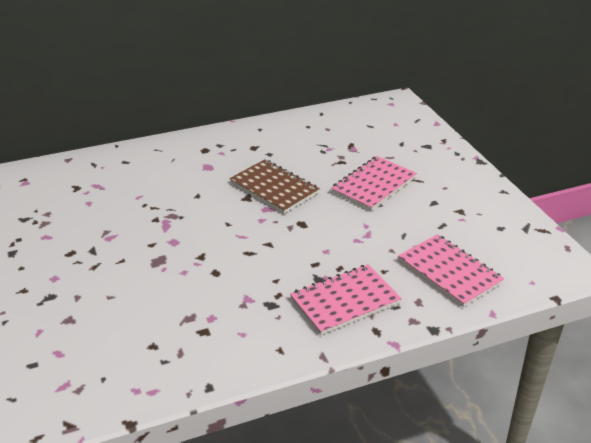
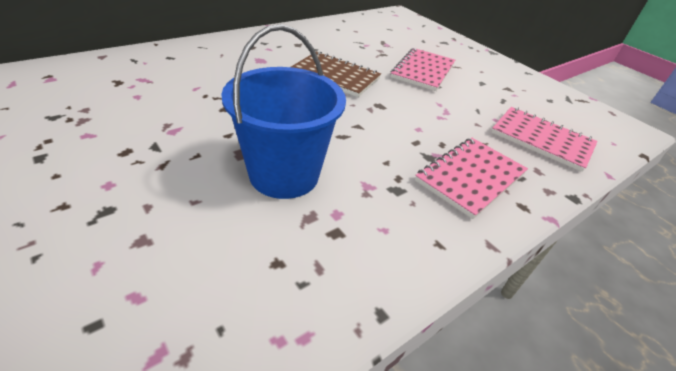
camera: 20 degrees left, 5 degrees up
(183, 283) = (284, 174): none -> blue bucket

